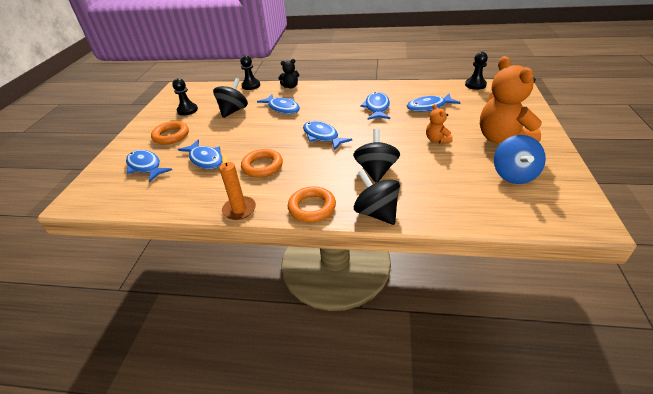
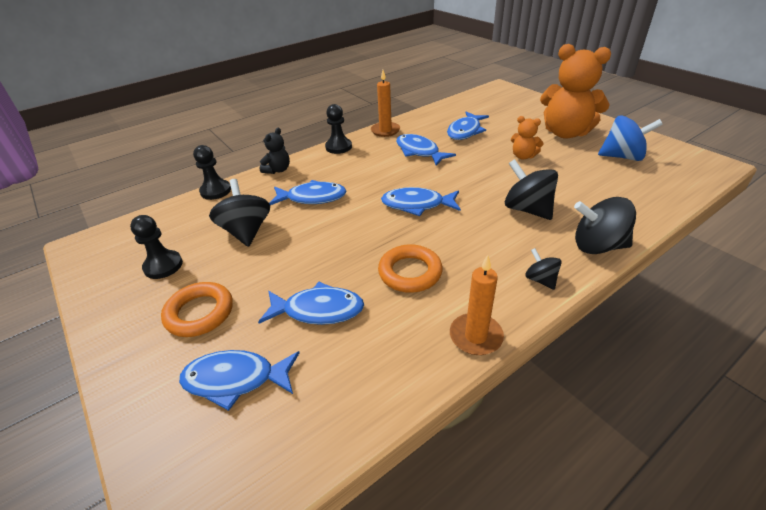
camera: 45 degrees left, 0 degrees up
(312, 207) = (540, 280): orange ring -> black spinning top
(380, 87) = (385, 131): none -> orange candle
(475, 85) = (467, 98): black pawn -> black pawn (338, 147)
(514, 175) = (622, 157): blue spinning top -> blue spinning top turned 45 degrees counterclockwise

